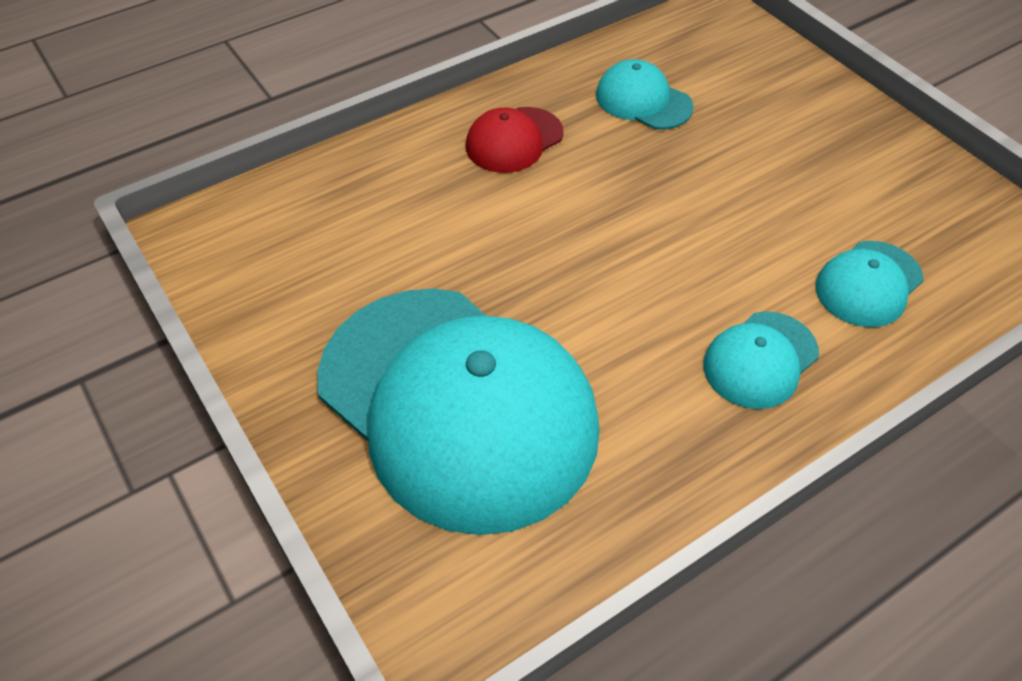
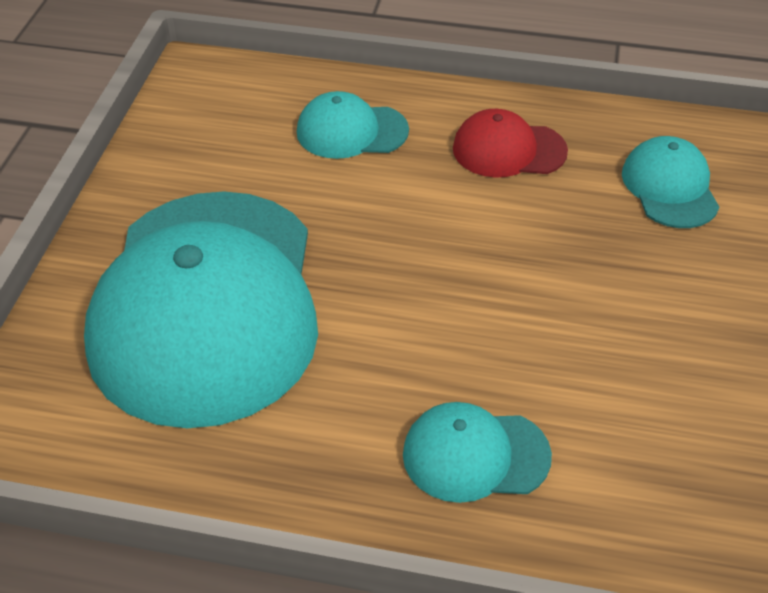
camera: 45 degrees right, 5 degrees down
(868, 284) = (669, 477): turquoise cap -> turquoise cap (351, 131)

